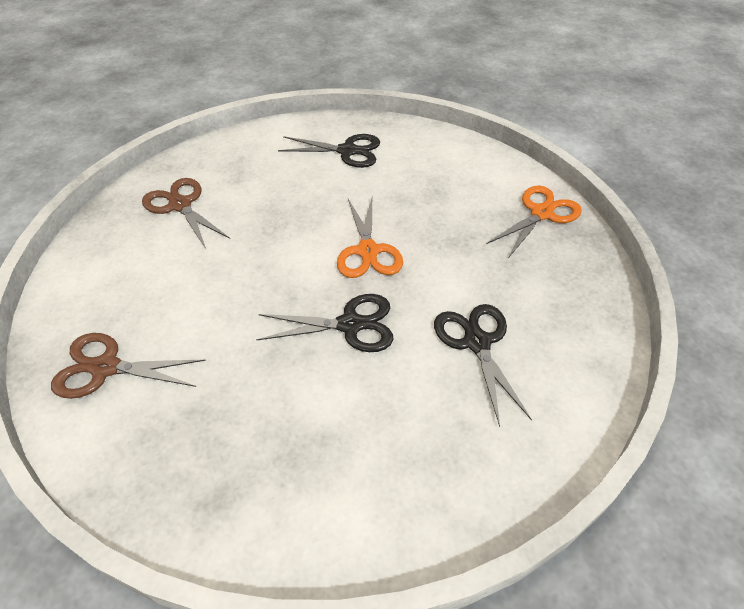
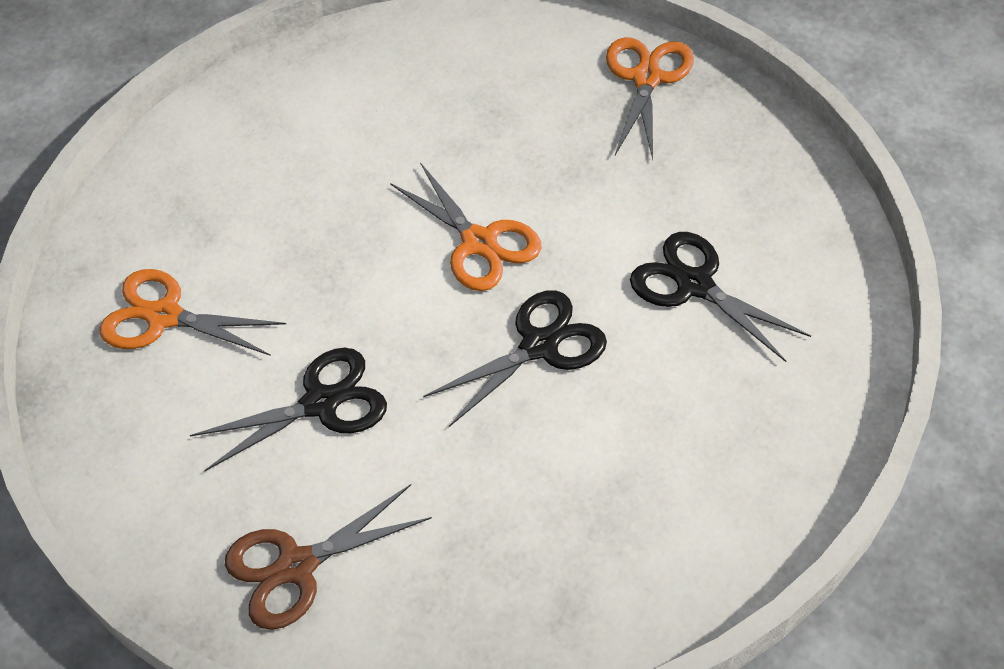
camera: 30 degrees left, 5 degrees up
(180, 205) = (164, 316): brown scissors -> orange scissors
(347, 151) = (323, 111): black scissors -> black scissors (321, 403)

